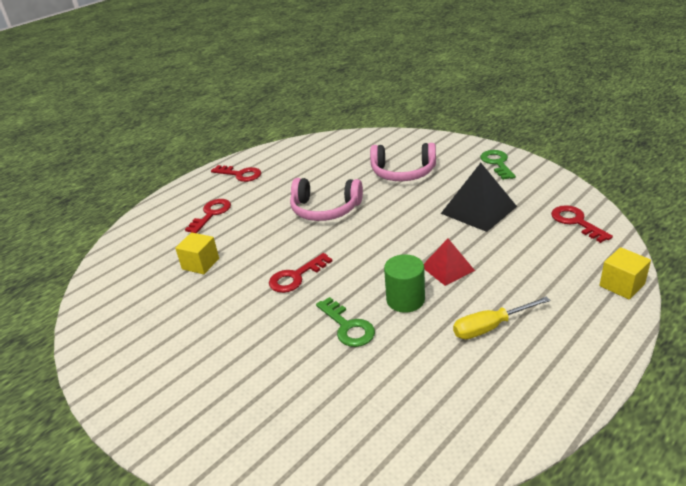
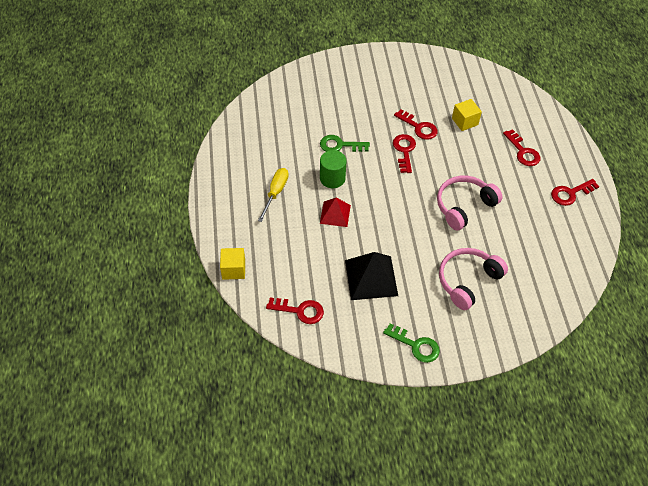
camera: 125 degrees right, 20 degrees up
(245, 288) = (418, 127): none -> red key

